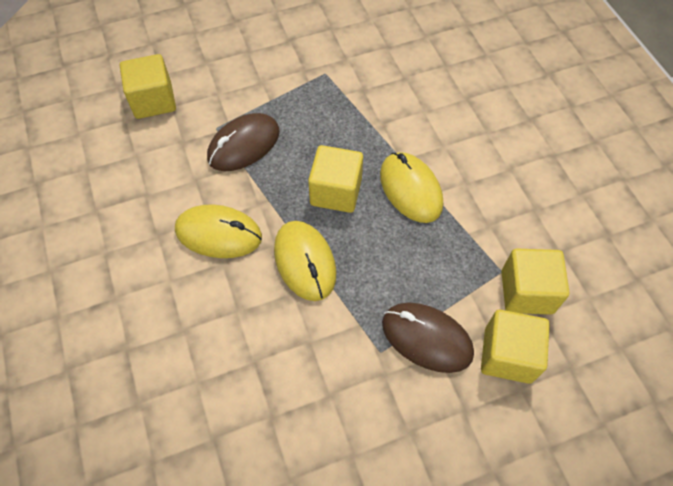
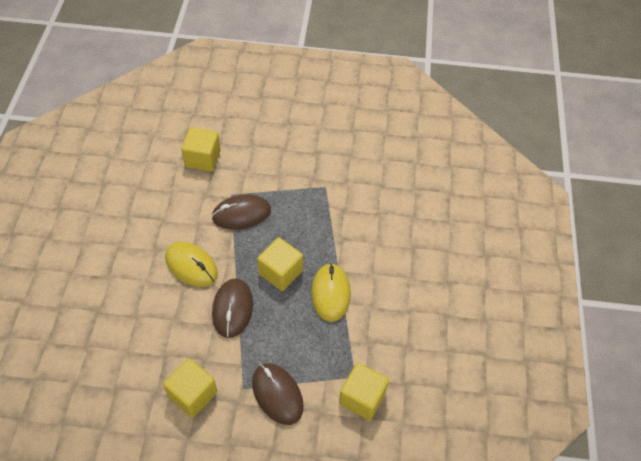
camera: 25 degrees right, 5 degrees down
(305, 262) = (233, 309): yellow mouse -> brown mouse
(507, 355) = (321, 431): yellow cube -> yellow cube (192, 394)

